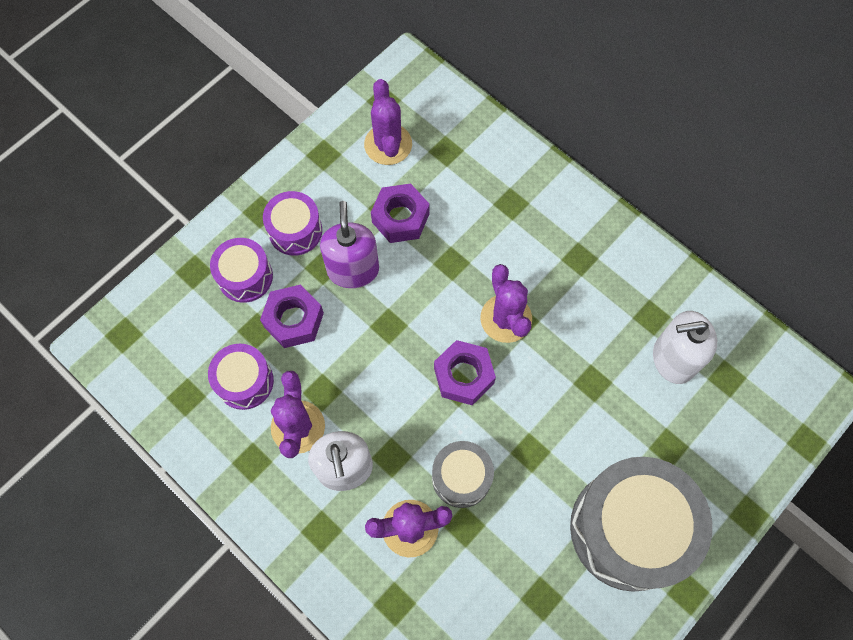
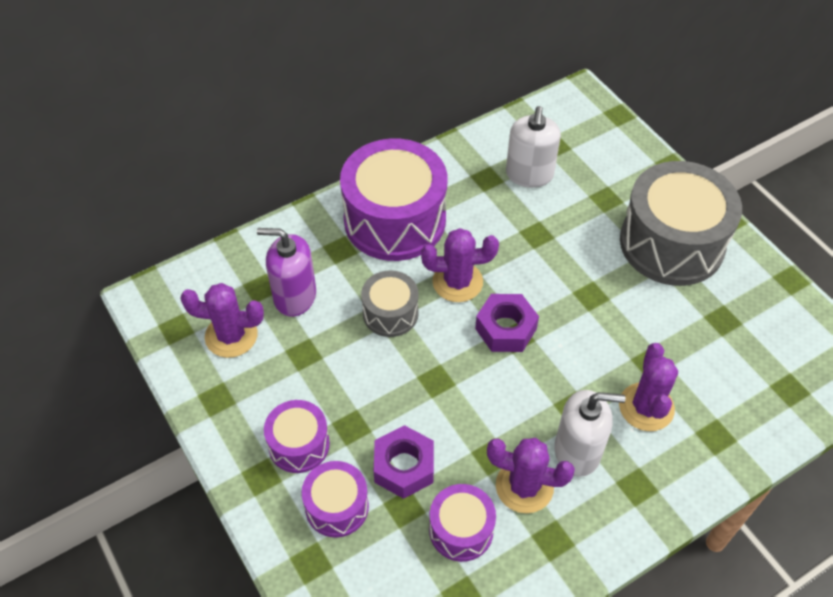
camera: 75 degrees left, 15 degrees down
(353, 270) = (364, 399): purple soap dispenser -> purple soap dispenser (294, 296)
(400, 218) = (321, 343): purple nut -> none
(461, 477) = (605, 354): grey drum -> grey drum (390, 313)
(563, 242) = (395, 220): none -> purple drum

